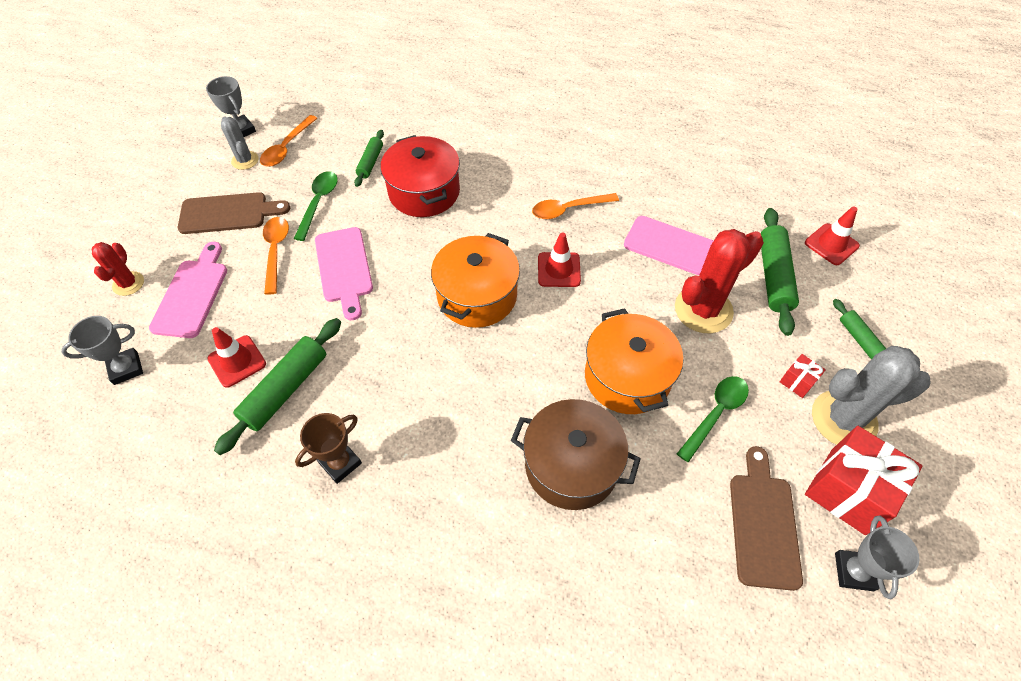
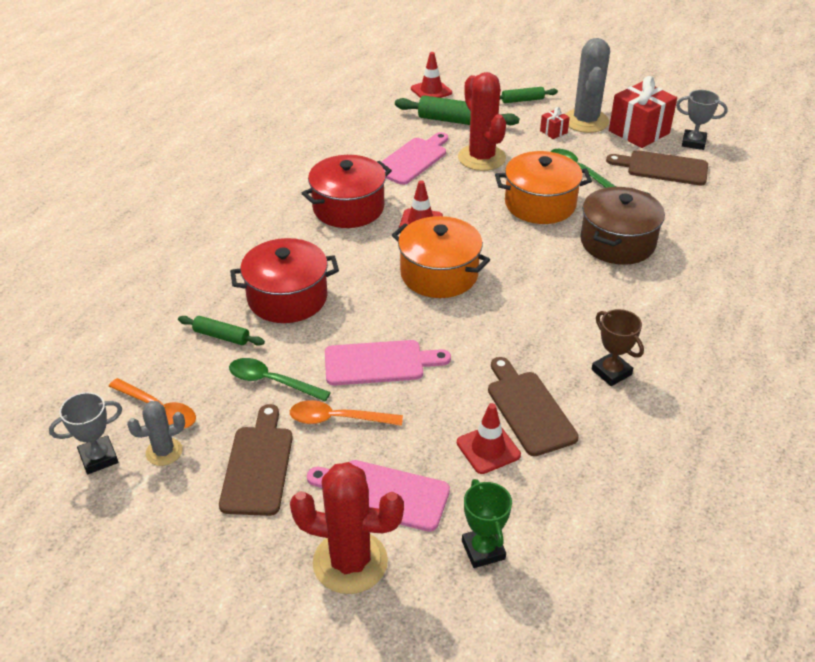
camera: 80 degrees left, 15 degrees down
(126, 368) = (483, 550): grey trophy -> green trophy
(128, 284) = (350, 562): red cactus -> red cactus, size x1.85
(286, 389) = (528, 409): green rolling pin -> brown cutting board
(568, 209) = (348, 208): orange spoon -> red pot

